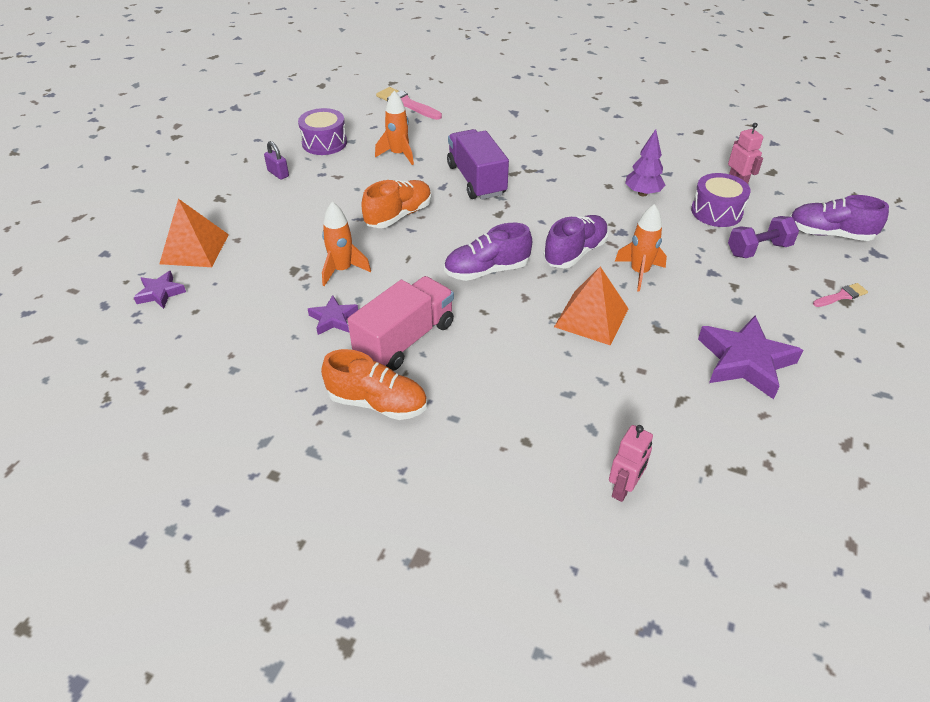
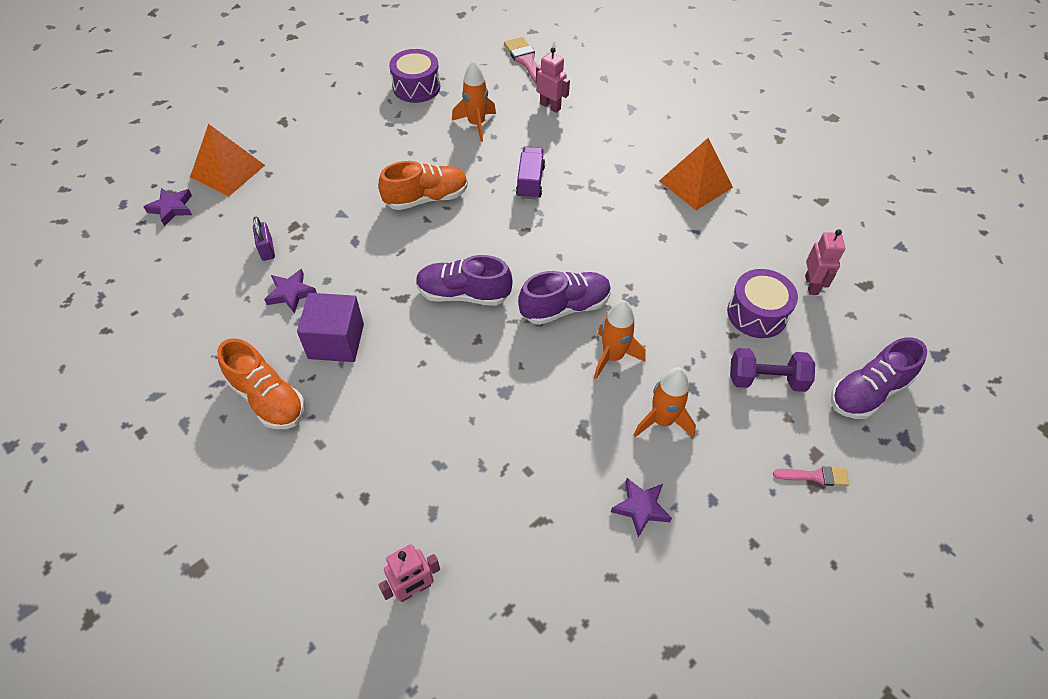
camera: 25 degrees right, 10 degrees up
(278, 173) = (351, 110): purple padlock -> purple padlock (267, 249)
(342, 270) = (334, 242): orange rocket -> orange rocket (662, 421)
(405, 339) = (336, 341): pink truck -> purple cube
(449, 127) = (550, 106): none -> pink robot
(476, 180) = (530, 182): purple truck -> purple truck, size x0.61
(591, 317) = (524, 389): orange pyramid -> orange pyramid (696, 184)
(642, 193) = (692, 260): purple tree -> none
(745, 361) = (641, 508): purple star -> purple star, size x0.54
(829, 234) = (867, 392): purple shoe -> purple shoe turned 75 degrees counterclockwise

